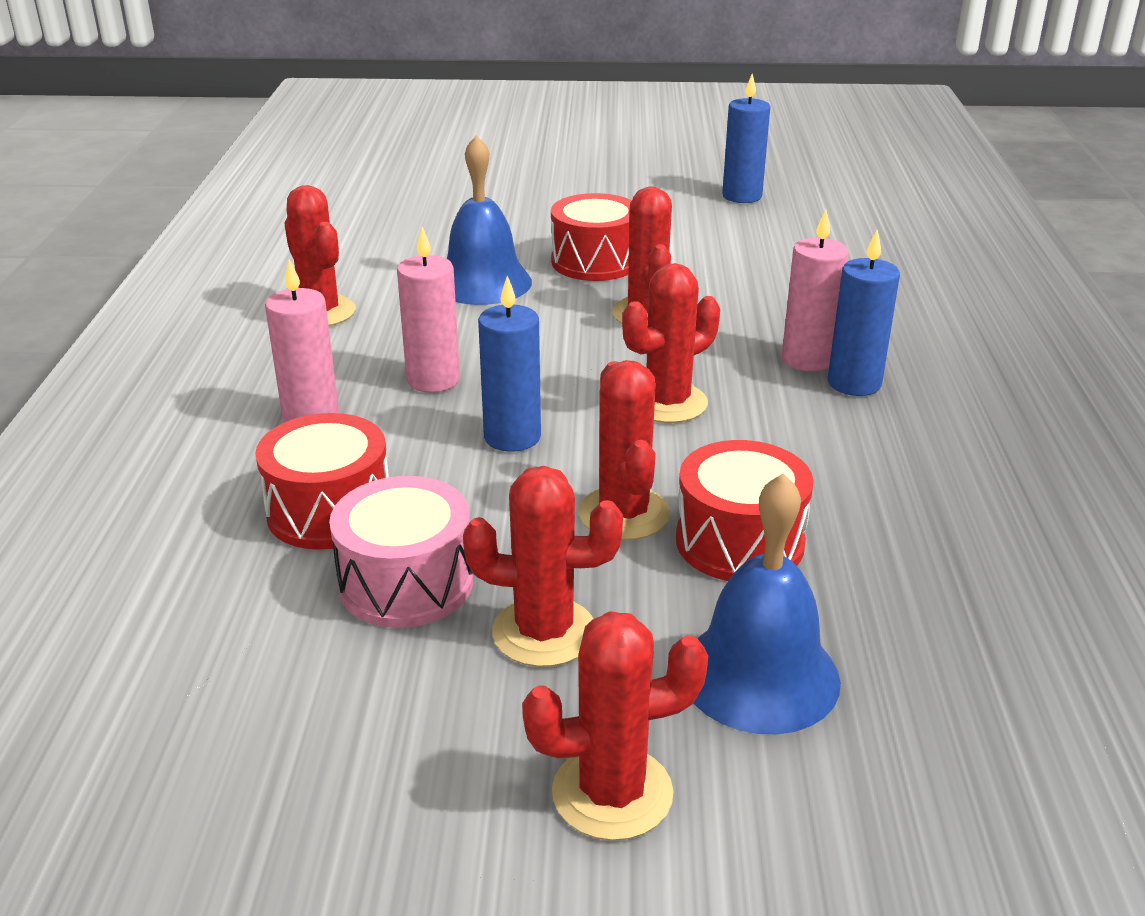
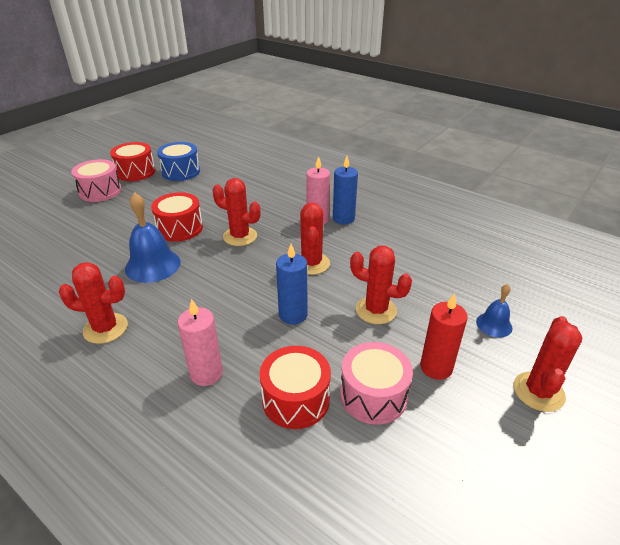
camera: 55 degrees left, 5 degrees up
(433, 380) = (220, 318): pink candle -> none
(544, 632) = (436, 367): red cactus -> red candle
(593, 172) = (100, 191): none -> pink drum
(739, 542) = (416, 291): red drum -> red drum (136, 172)
(742, 196) = (181, 172): blue candle -> blue drum
(759, 675) = (494, 324): blue bell -> blue bell, size x0.56

